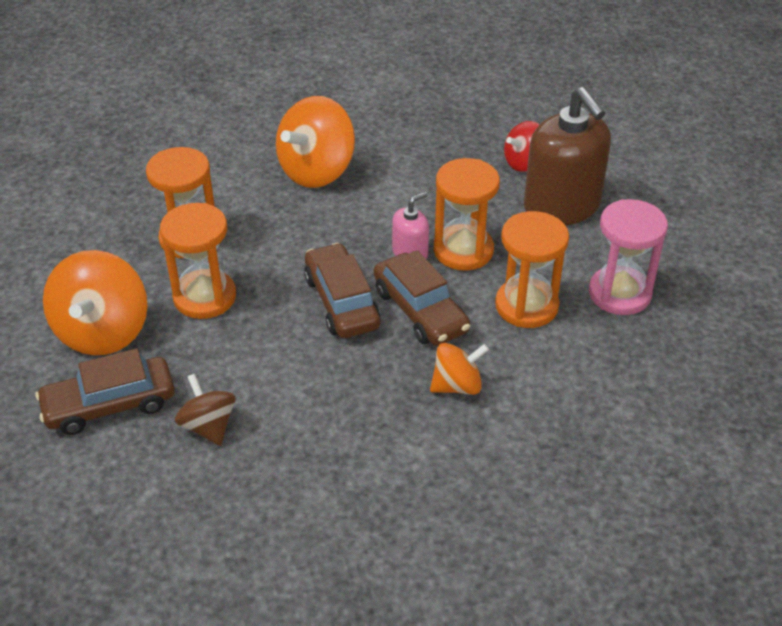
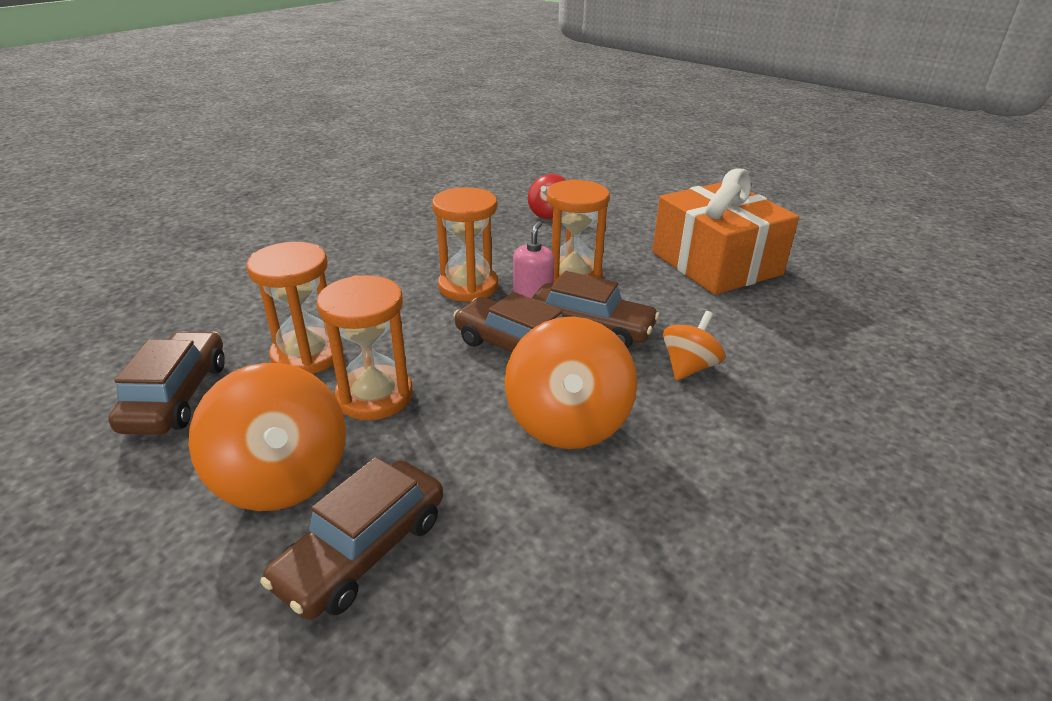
camera: 35 degrees left, 10 degrees down
(86, 237) = (177, 396): none -> brown car
(208, 426) = (505, 513): brown spinning top -> none
(317, 171) = (385, 266): orange spinning top -> orange spinning top (568, 422)
(526, 306) = (666, 293): orange hourglass -> orange hourglass (468, 287)
(562, 206) = (608, 228): brown soap dispenser -> none
(619, 293) = (716, 263): pink hourglass -> orange gift

